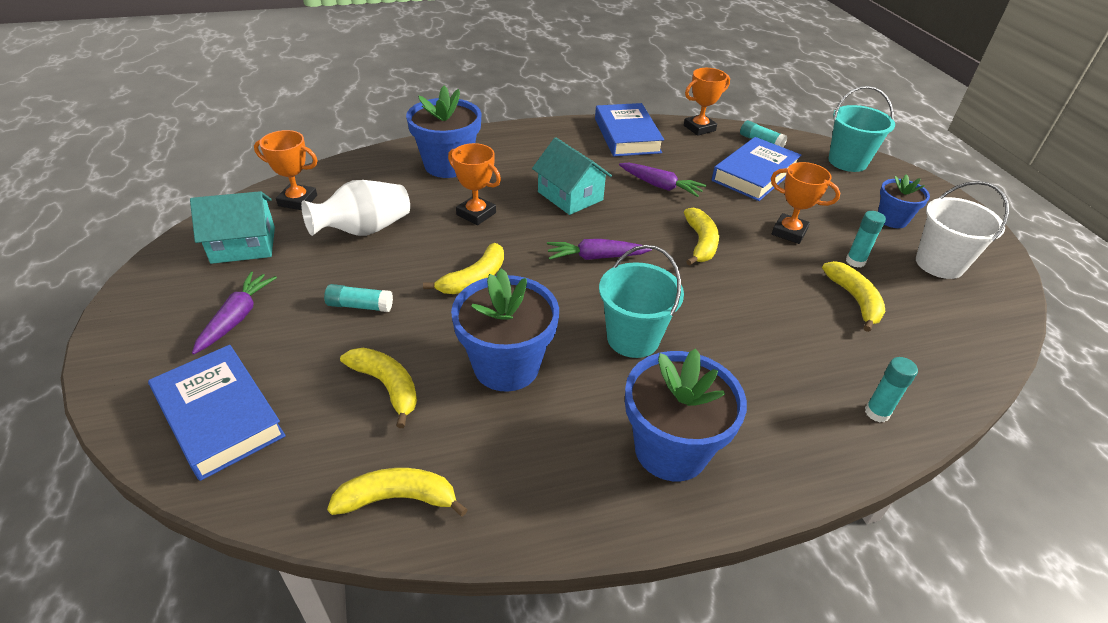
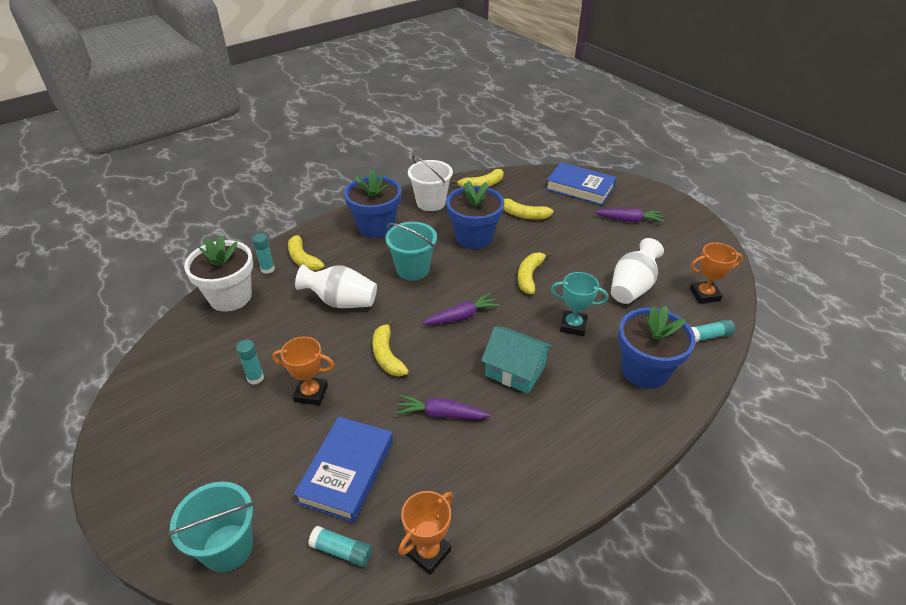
camera: 160 degrees right, 0 degrees up
(237, 318) = (629, 220): purple carrot -> purple carrot turned 75 degrees counterclockwise
(243, 245) = (686, 255): turquoise house -> none
(360, 306) = (576, 243): turquoise glue stick -> turquoise glue stick (708, 336)
(476, 214) = (573, 326): orange trophy -> turquoise trophy
(627, 135) = (510, 493): blue book -> none
(751, 320) = (341, 302): none -> white vase
(854, 300) = (264, 339): yellow banana -> yellow banana (303, 258)
(892, 219) = (203, 447): blue flower pot -> none
(925, 376) = (230, 297): none -> white flower pot
(939, 264) = (178, 400): white bucket -> white bucket (431, 203)

